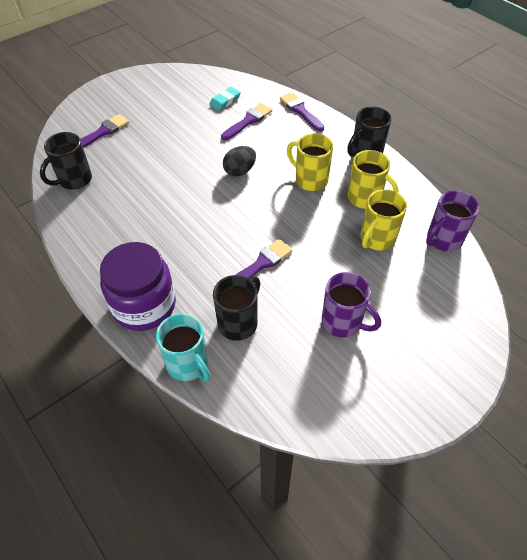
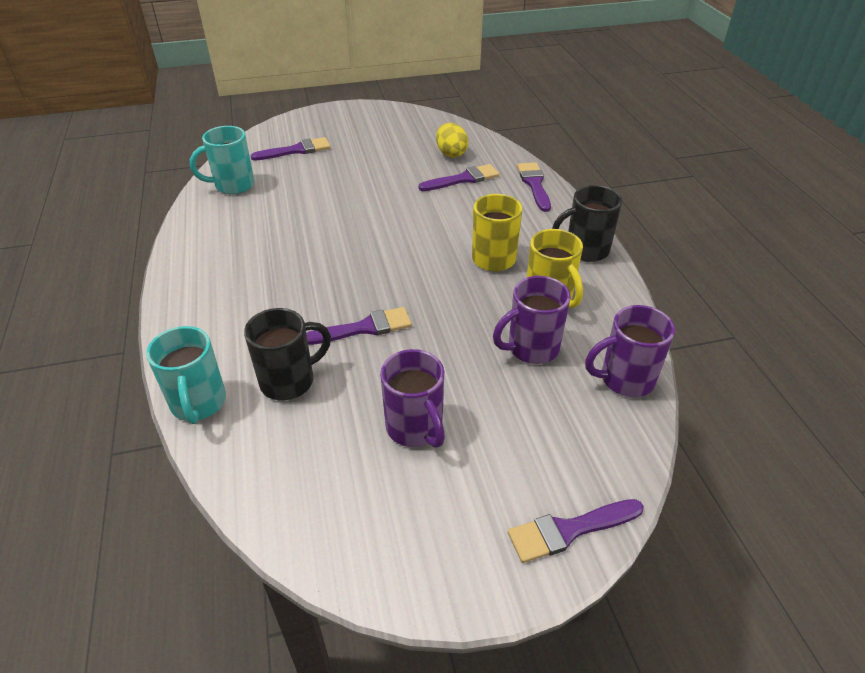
camera: 25 degrees right, 10 degrees down
(74, 180) = (233, 185): black mug -> turquoise mug
(144, 305) = (203, 325): purple jar -> none
(225, 101) = (451, 153): turquoise eraser -> yellow egg
(240, 171) = (414, 225): black egg -> none
(376, 239) = (531, 348): yellow mug -> purple mug
(469, 349) = (569, 530): none -> purple brush

